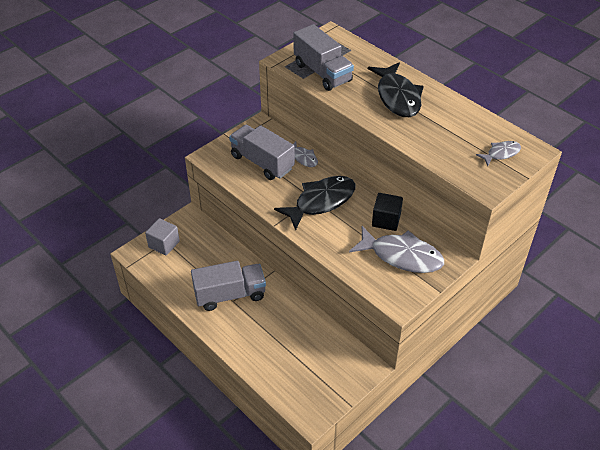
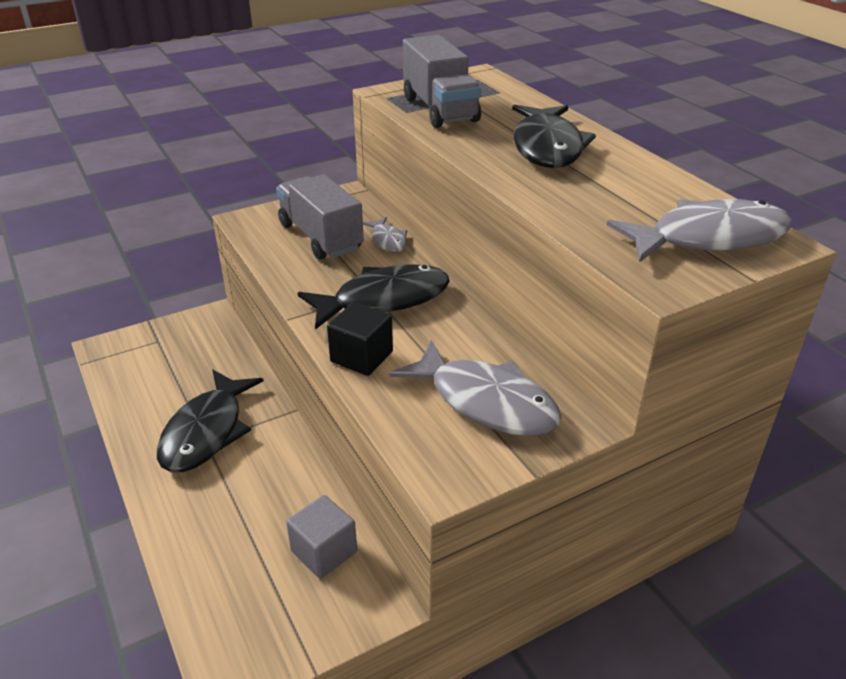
camera: 15 degrees right, 10 degrees down
(164, 244) = (153, 344): grey cube -> grey cube (324, 551)
(230, 295) = (207, 432): grey truck -> black fish
(386, 220) = (482, 343): black cube -> black cube (361, 357)
(501, 153) = (709, 238): grey fish -> grey fish, size x1.96

